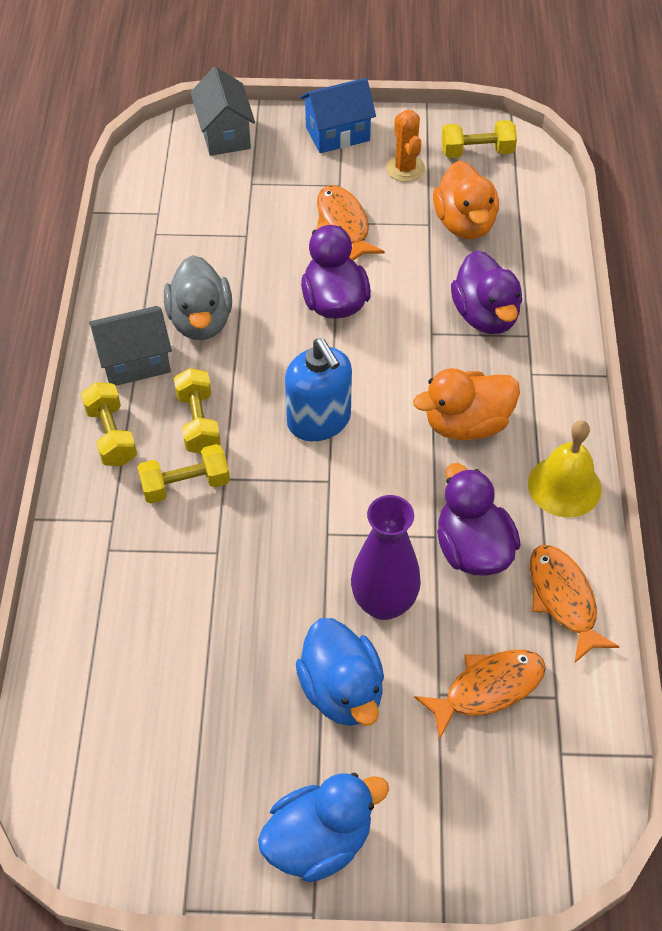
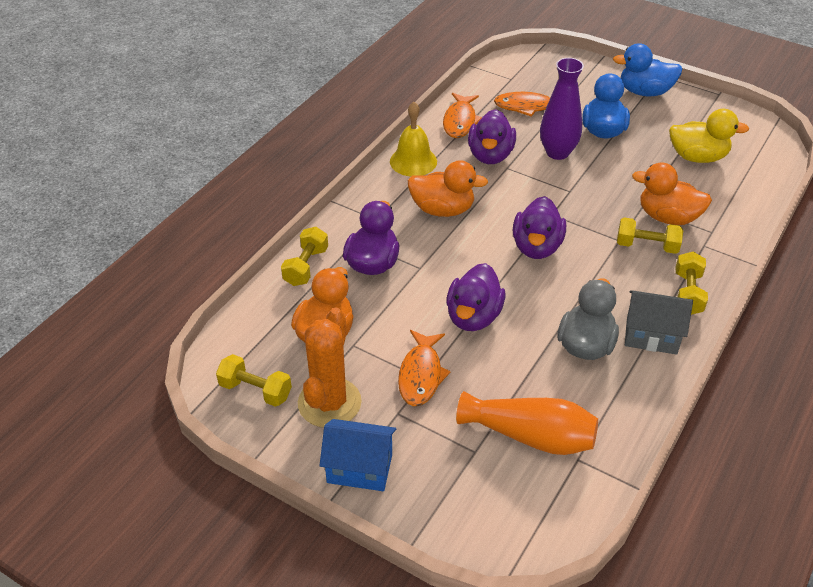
camera: 150 degrees left, 10 degrees down
(172, 700) = (697, 157): none -> yellow duck
(175, 548) = (668, 217): none -> orange duck
(198, 422) = (621, 277): yellow dumbbell -> yellow dumbbell (306, 266)
(210, 214) = (530, 436): none -> orange vase
(224, 134) = (468, 521): grey house -> none
(319, 421) = (536, 247): blue soap dispenser -> purple duck
(405, 168) = (329, 403): orange cactus -> orange cactus, size x1.63

